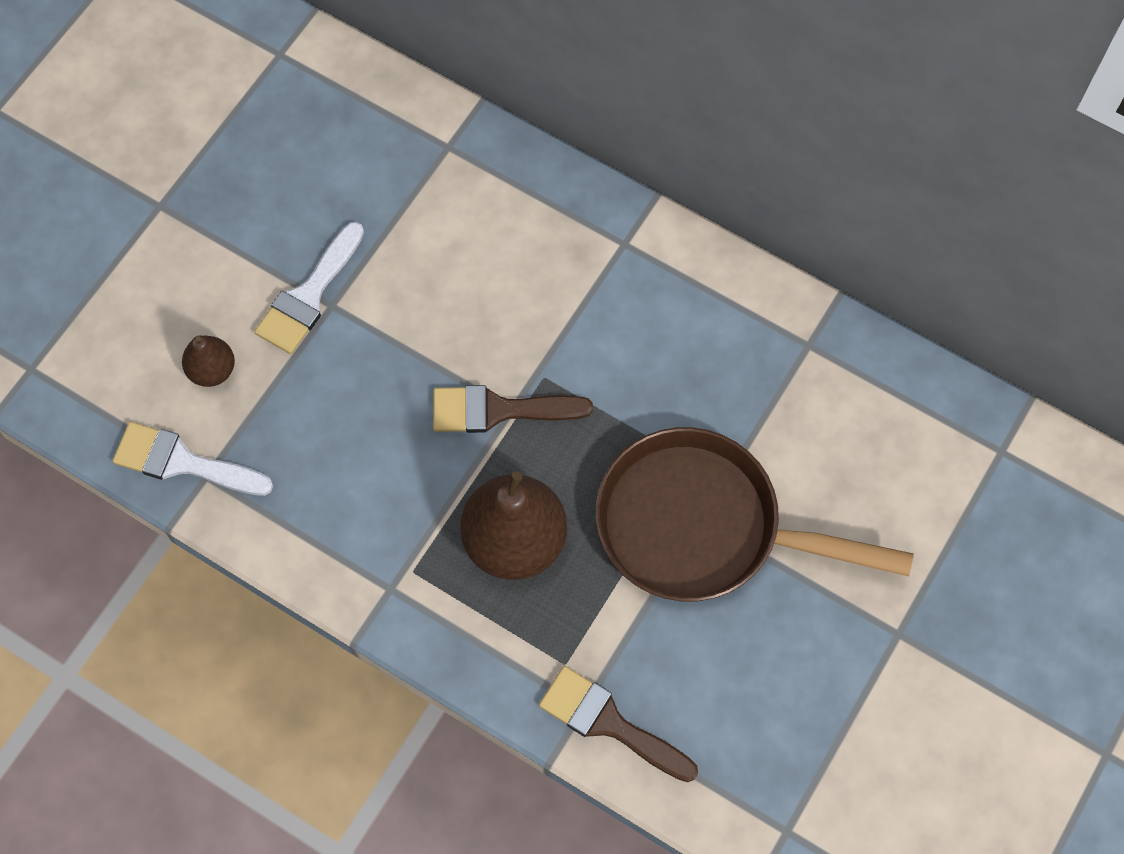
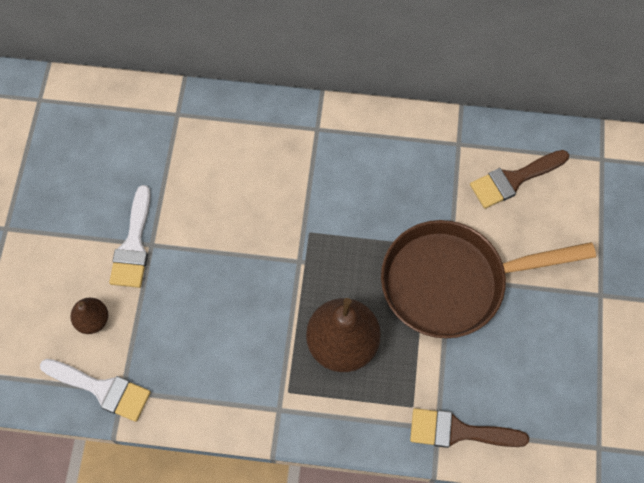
camera: 25 degrees left, 0 degrees up
(182, 462) = (102, 389): white brush -> white brush turned 150 degrees counterclockwise
(498, 410) = (291, 265): brown brush -> brown brush (513, 180)

